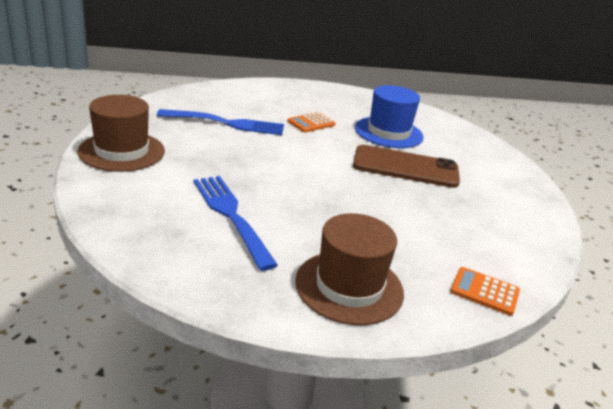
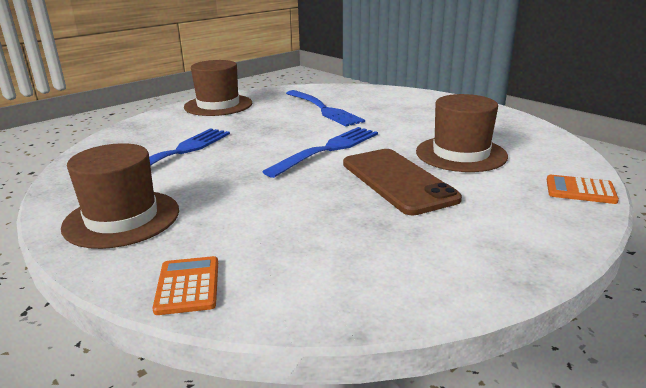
camera: 60 degrees right, 5 degrees down
(311, 123) = (395, 127): orange calculator -> orange calculator (580, 190)
(321, 162) = (327, 150): none -> blue fork
(388, 132) = (461, 154): blue hat -> brown hat

